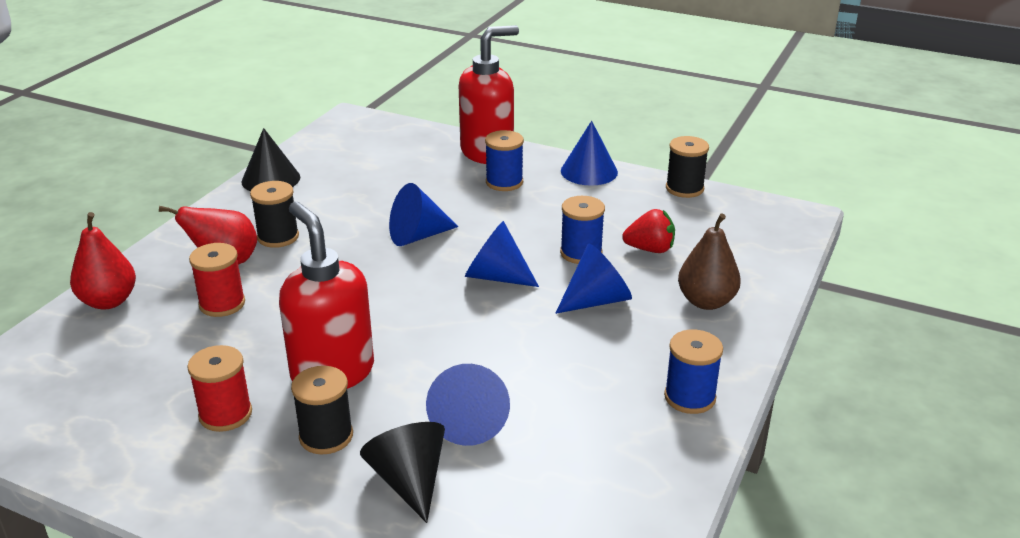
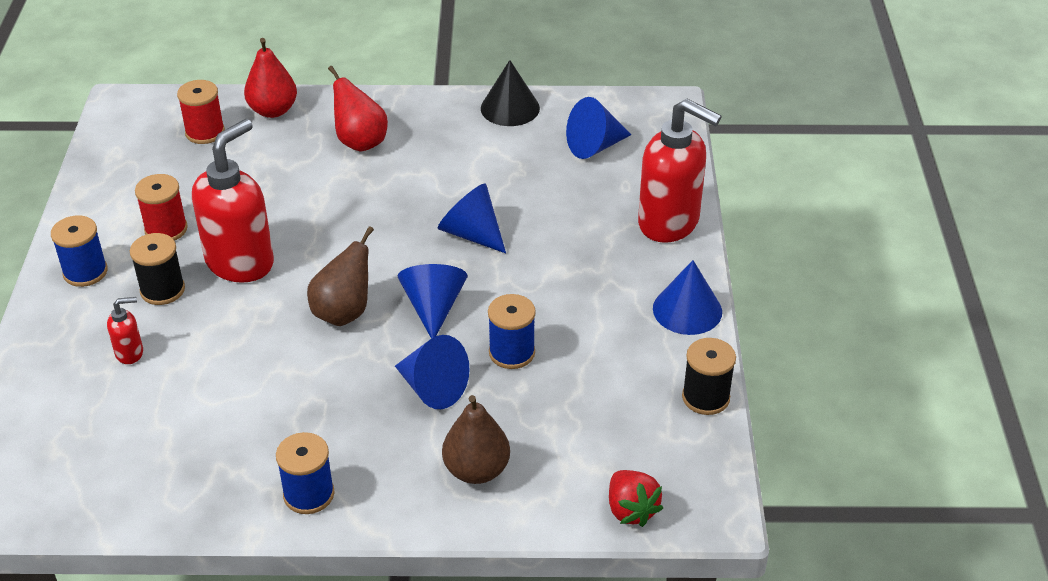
camera: 65 degrees right, 10 degrees up
(222, 304) = (300, 167): red spool -> red spool (205, 132)
(278, 237) = (416, 153): black spool -> none
(409, 480) = (130, 353): black cone -> red soap dispenser
(462, 325) = (344, 312): none -> brown pear
(468, 422) = (212, 362): blue cone -> blue cone (594, 146)
(504, 182) = (615, 255): blue spool -> blue spool (85, 272)
(650, 249) = (552, 402): red strawberry -> red strawberry (631, 510)

